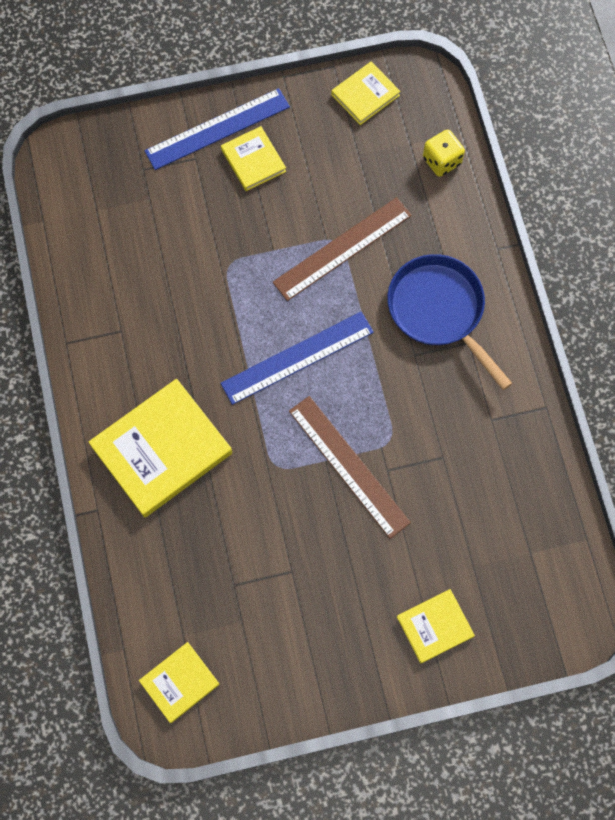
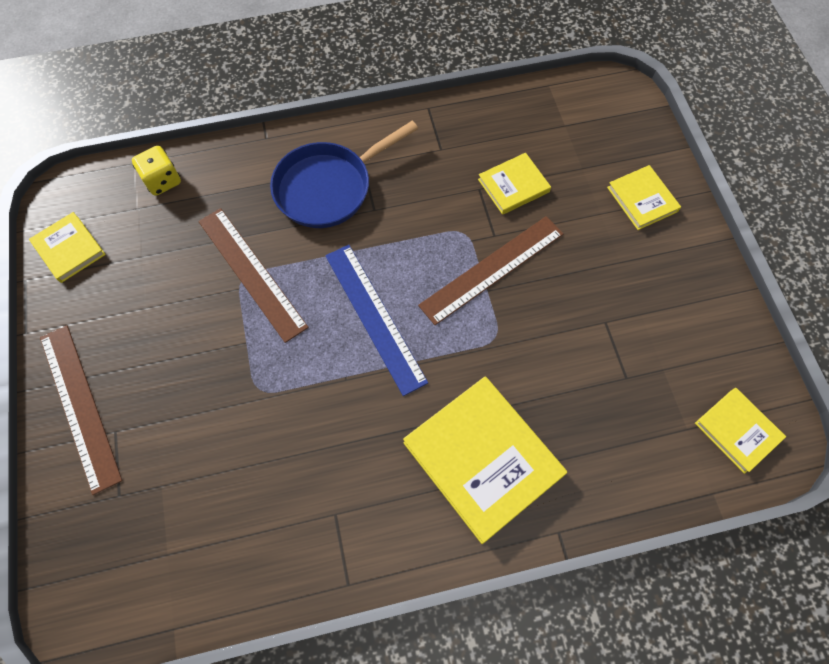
camera: 90 degrees left, 5 degrees down
(217, 129) = (80, 406): blue ruler -> brown ruler
(253, 160) = (129, 364): yellow book -> yellow book (513, 186)

